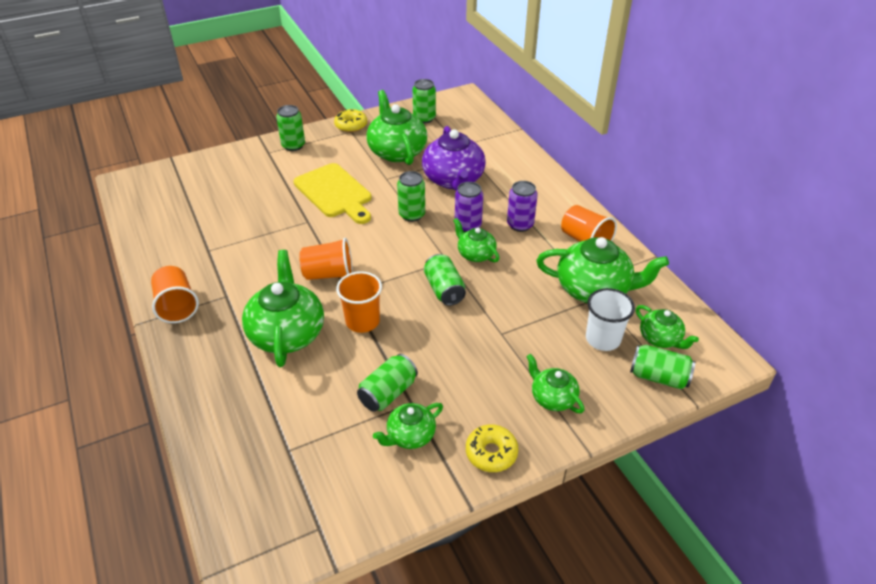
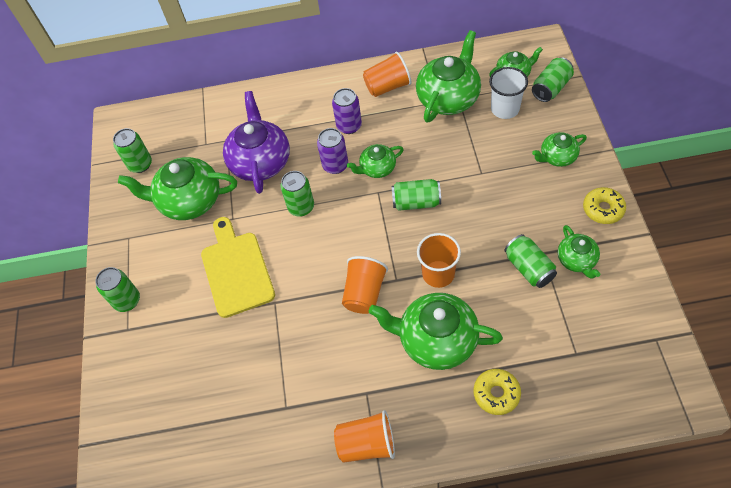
camera: 65 degrees left, 15 degrees up
(335, 193) = (236, 270): yellow cutting board -> yellow cutting board turned 90 degrees counterclockwise
(351, 125) = (117, 236): yellow donut -> yellow donut (496, 394)
(453, 180) = (260, 161): purple teapot -> purple teapot turned 105 degrees counterclockwise

